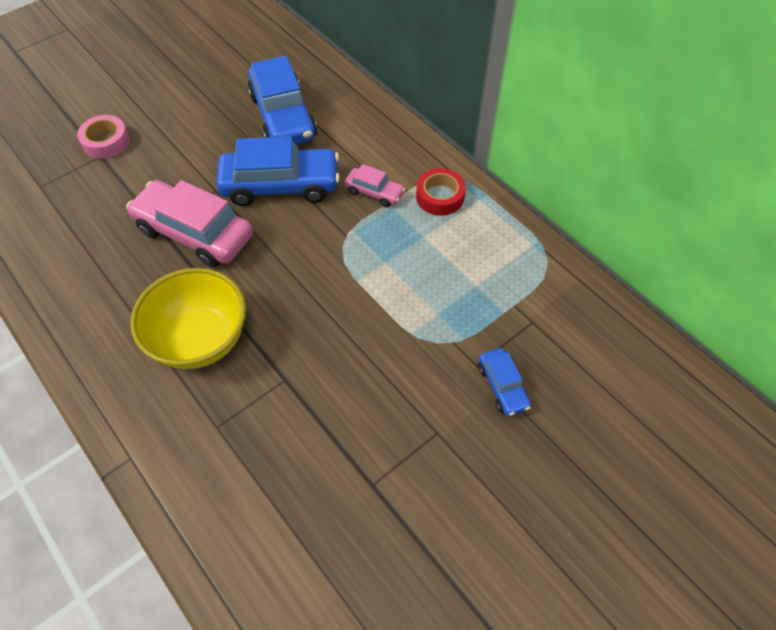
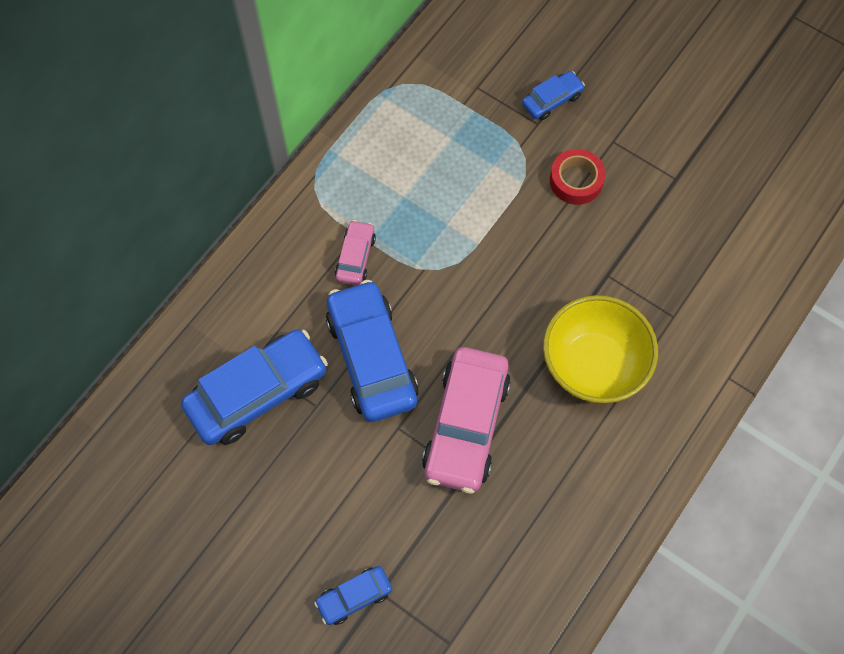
camera: 105 degrees left, 10 degrees up
(106, 142) = (354, 597): pink tape -> blue car
(440, 197) = (344, 192): red tape -> red tape (576, 180)

